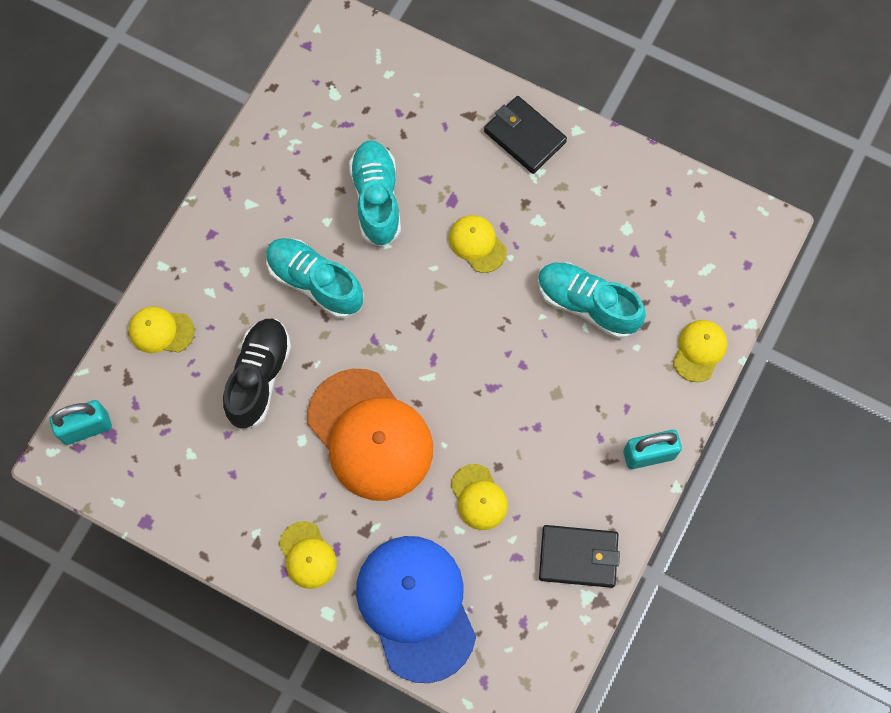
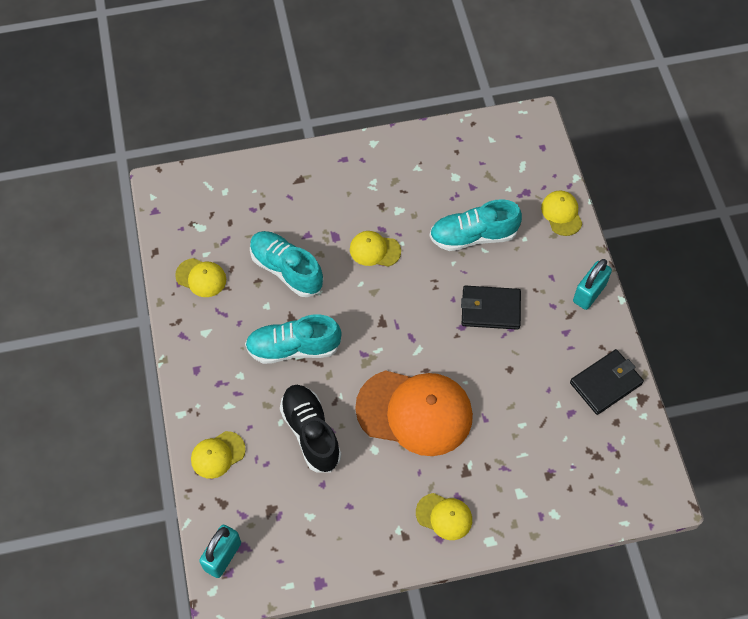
camera: 40 degrees left, 10 degrees down
(416, 607) = (540, 492): blue cap -> none
(479, 497) = (515, 396): yellow cap -> yellow cap (201, 278)
(524, 137) = (345, 168): black wallet -> black wallet (490, 309)

